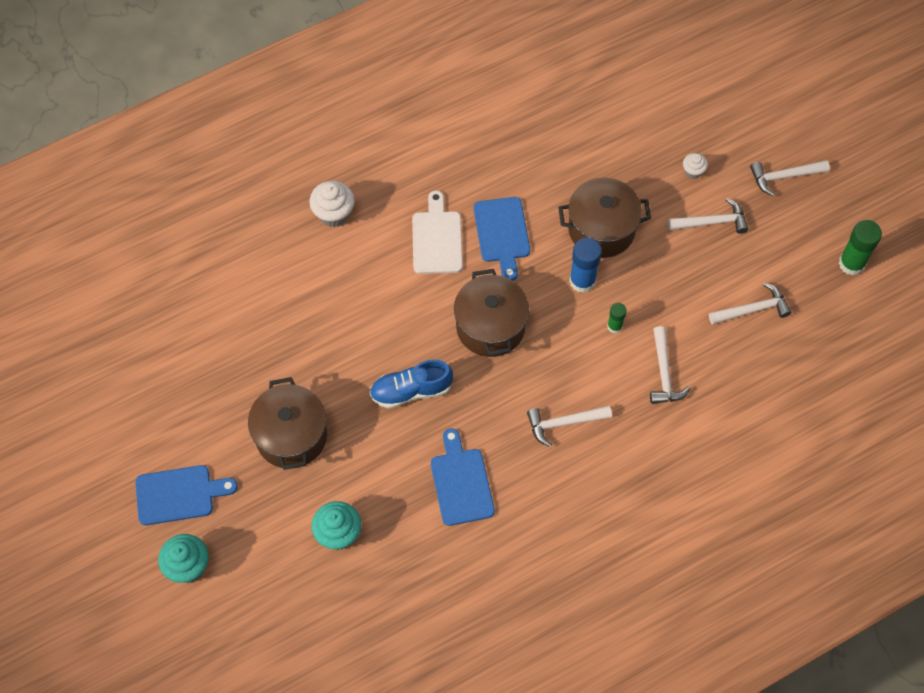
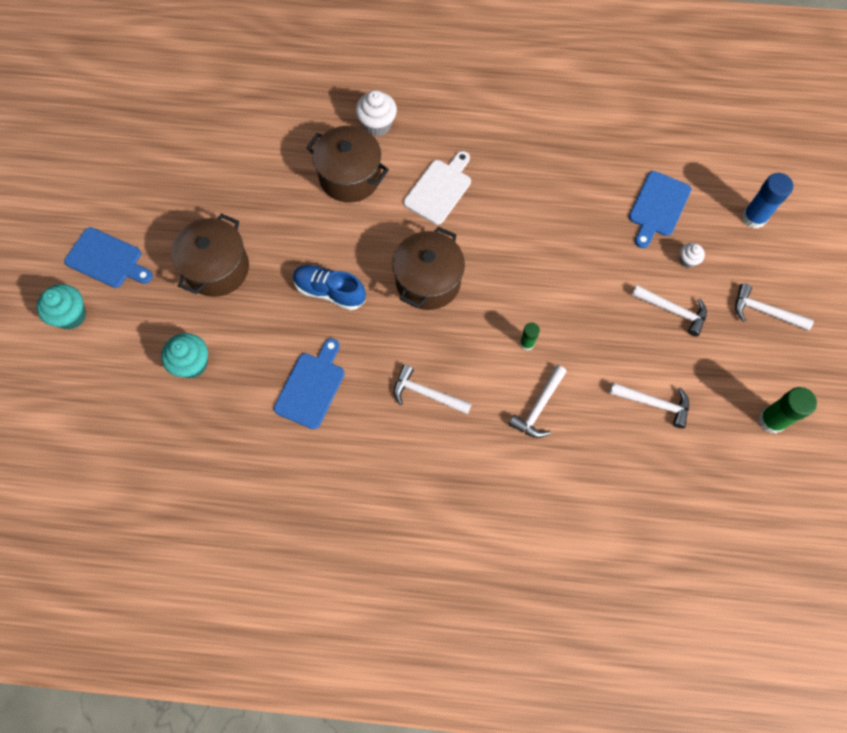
camera: 35 degrees right, 5 degrees up
(502, 233) = (493, 216): blue cutting board -> blue cutting board (658, 207)
(582, 281) = (528, 291): blue glue stick -> blue glue stick (754, 218)
(601, 229) = (575, 260): brown pot -> brown pot (350, 177)

